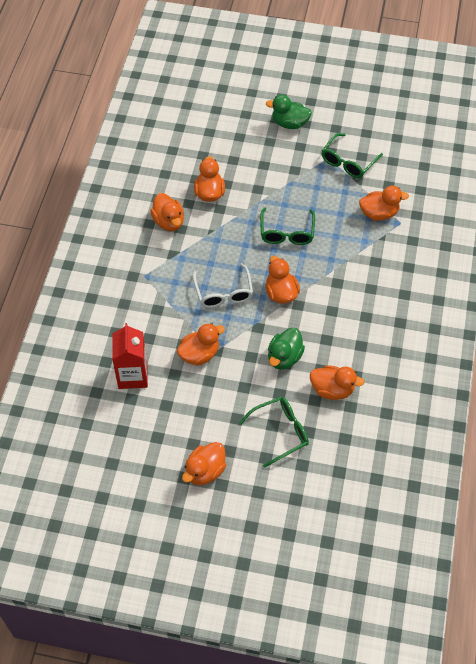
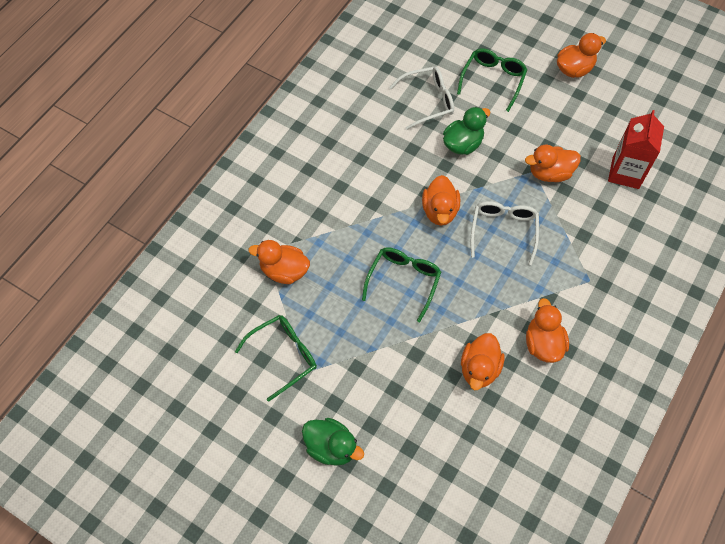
camera: 160 degrees left, 5 degrees up
(280, 432) = (493, 80): green glasses -> green glasses turned 120 degrees clockwise
(332, 390) = (428, 101): orange duck -> white glasses

